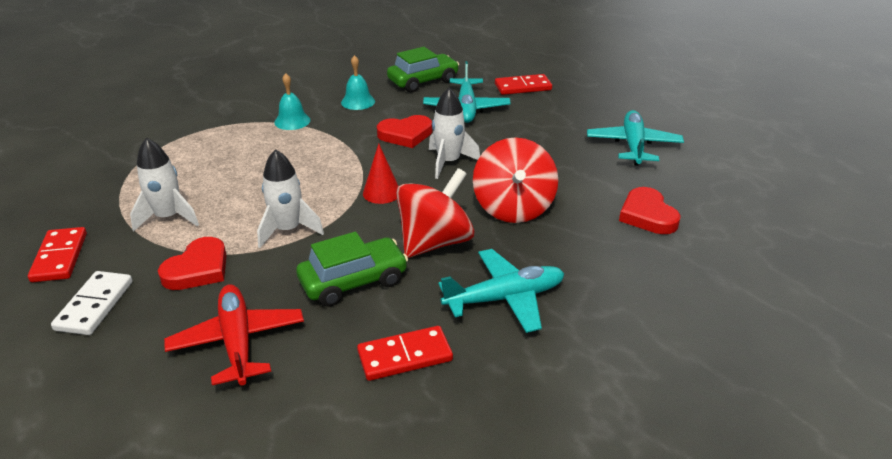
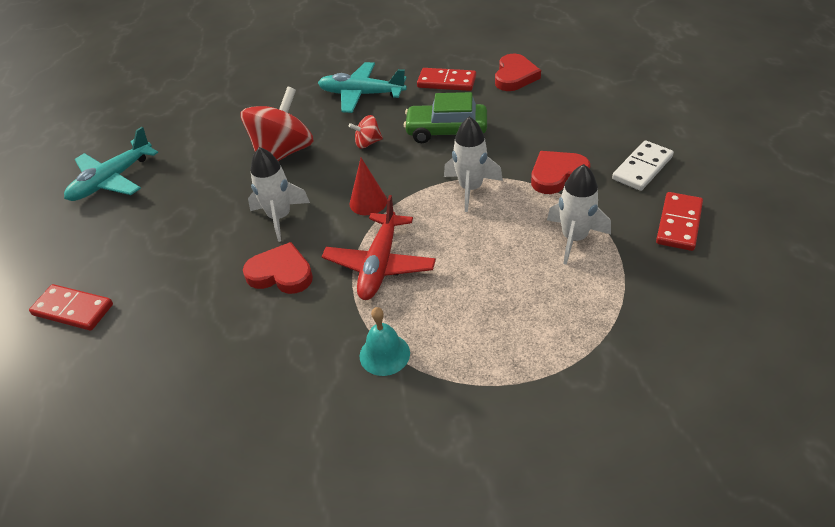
camera: 145 degrees left, 10 degrees up
(238, 341) = (542, 115): red plane -> red plane (379, 265)
(358, 102) = (278, 365): turquoise bell -> none
(423, 81) = (160, 379): green car -> none
(434, 242) = (367, 143): red spinning top -> red spinning top, size x0.47
(466, 108) = (177, 294): turquoise plane -> none
(647, 215) = (204, 118): red heart -> red heart (515, 76)

